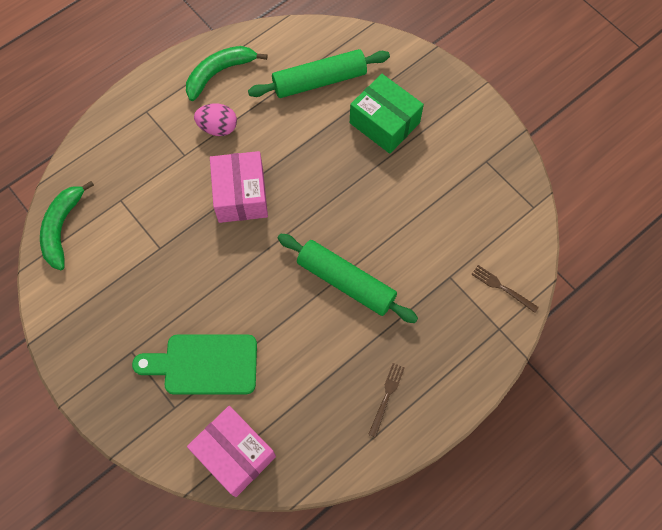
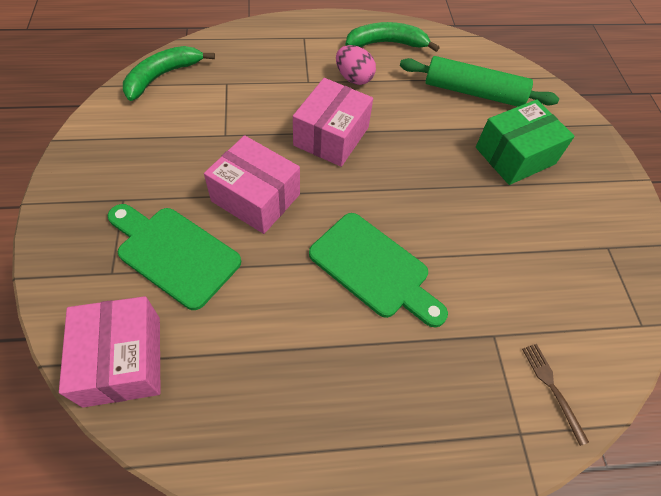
camera: 30 degrees right, 10 degrees down
(226, 284) = (255, 198): none -> pink box
(346, 282) = (373, 268): green rolling pin -> green cutting board
(384, 123) = (515, 155): green box -> green box turned 75 degrees clockwise
(386, 397) = (330, 418): brown fork -> none

